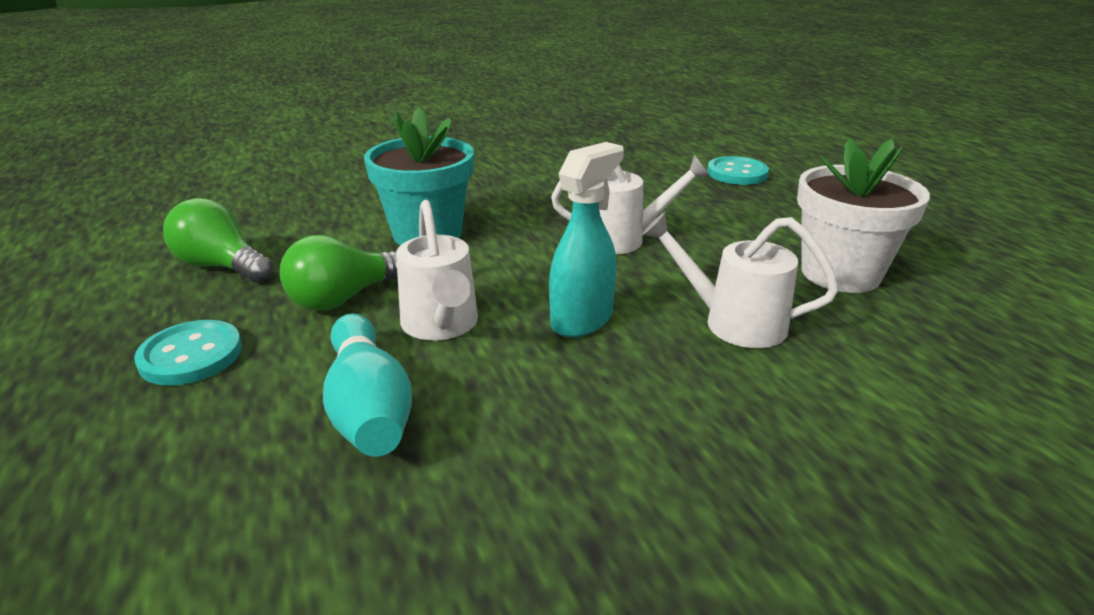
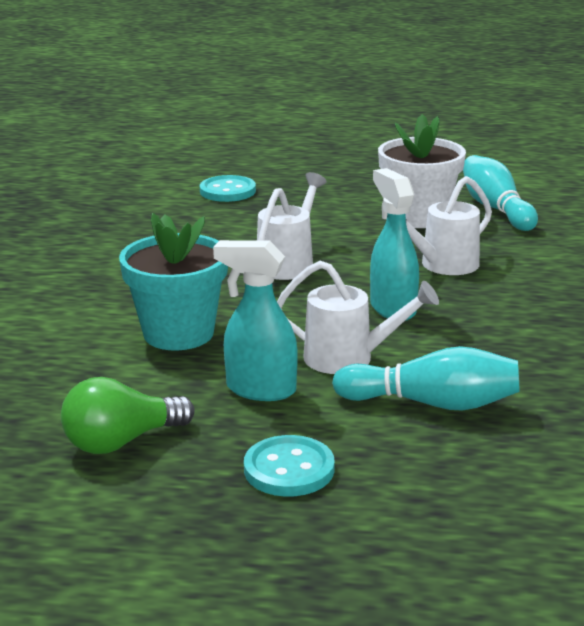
camera: 60 degrees left, 5 degrees down
(344, 298) = (260, 389): green light bulb -> turquoise spray bottle
(957, 316) = (495, 209): none -> turquoise bowling pin

